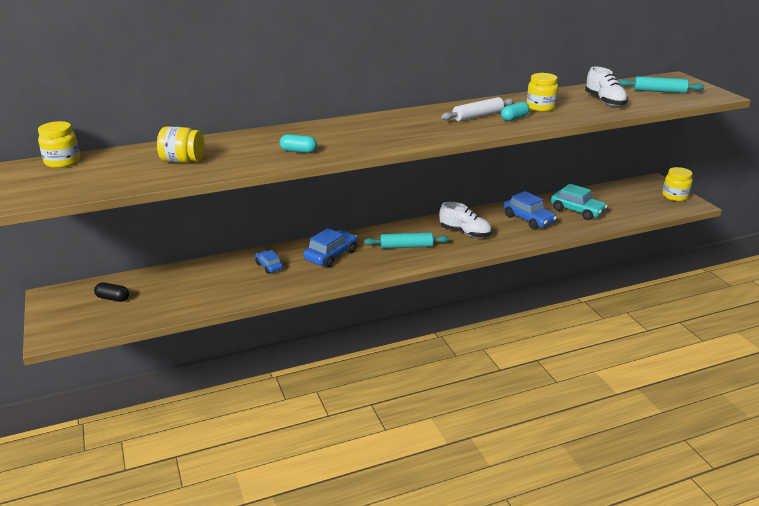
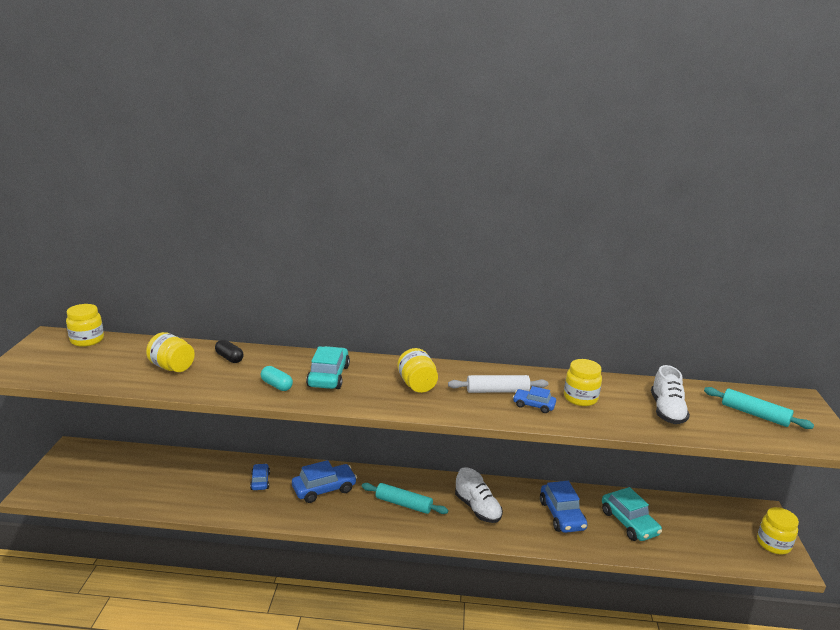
camera: 25 degrees right, 5 degrees down
(113, 298) = (111, 469): black capsule -> black capsule (229, 358)
(334, 136) = (328, 376): none -> turquoise car
(413, 126) = (417, 385): none -> yellow jar
(514, 118) = (533, 405): turquoise capsule -> blue car

